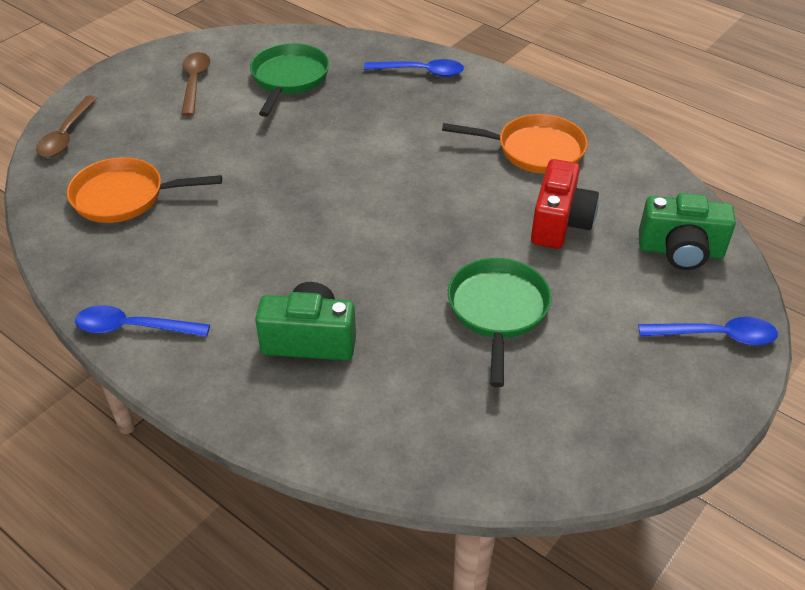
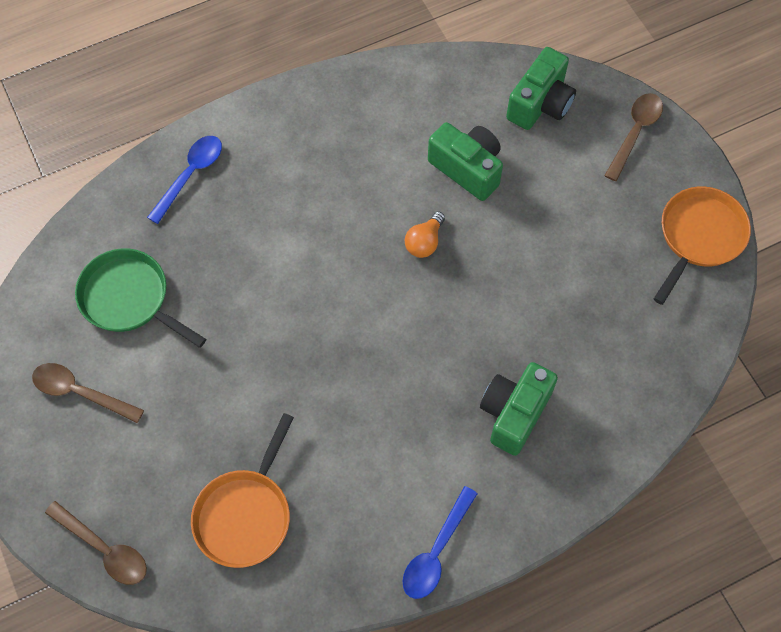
camera: 65 degrees left, 20 degrees up
(457, 219) = (424, 242): none -> orange light bulb
(498, 311) = (545, 263): green pan -> none
(534, 150) = (364, 140): orange pan -> orange pan (699, 237)
(560, 223) = (467, 169): red camera -> green camera
(716, 336) = (635, 132): blue spoon -> brown spoon

